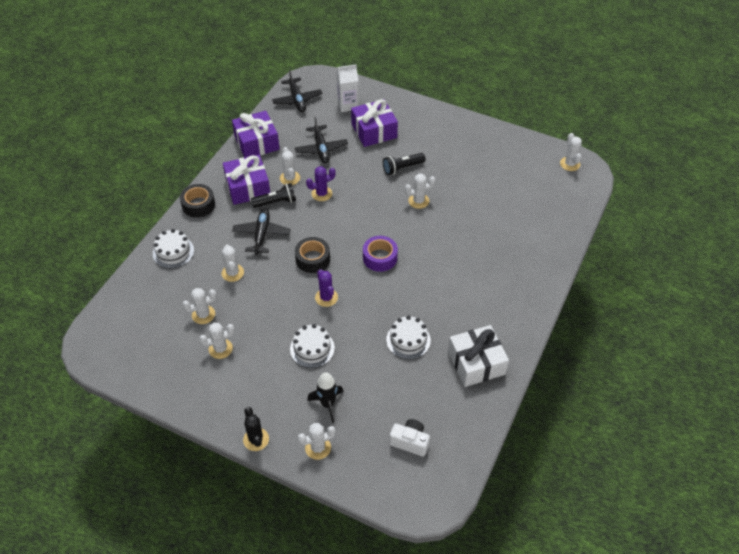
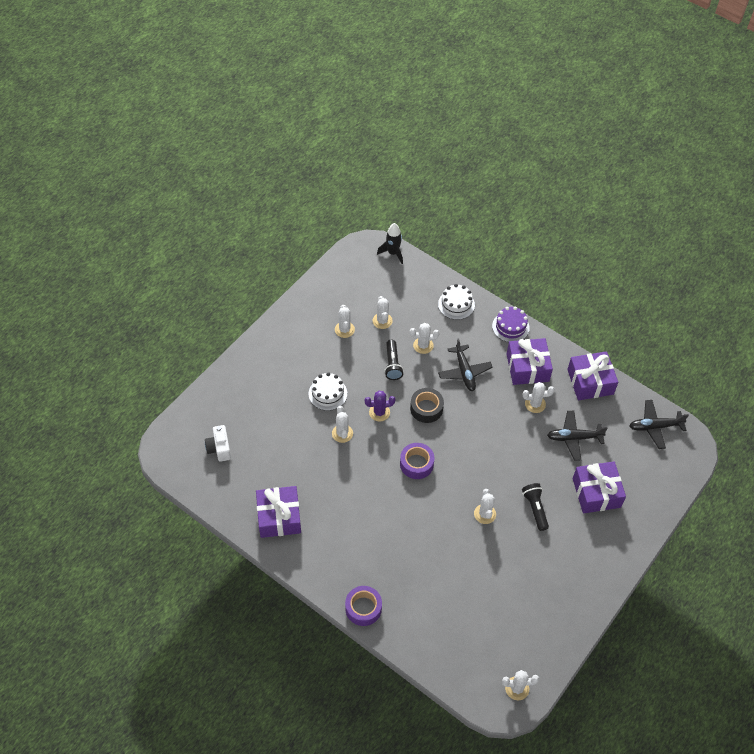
camera: 100 degrees right, 5 degrees up
(198, 205) = (510, 327): black tape -> purple cake
(256, 439) = (254, 345): black cactus -> none
(261, 234) = (464, 372): black plane -> black plane turned 60 degrees clockwise
(276, 202) = (504, 388): black flashlight -> black flashlight (392, 364)
(318, 448) = (234, 384): white cactus -> white cactus (342, 433)
(321, 194) = (509, 428): purple cactus -> none
(327, 404) = (271, 396): black rocket -> black rocket (393, 253)
(348, 105) = (642, 475): white carton -> none
(408, 340) = (317, 468): white cake -> none
(410, 442) = (219, 448): white camera -> white camera turned 135 degrees clockwise
(476, 363) = (279, 517): white gift -> purple gift
(545, 275) = (363, 608): none -> purple tape

